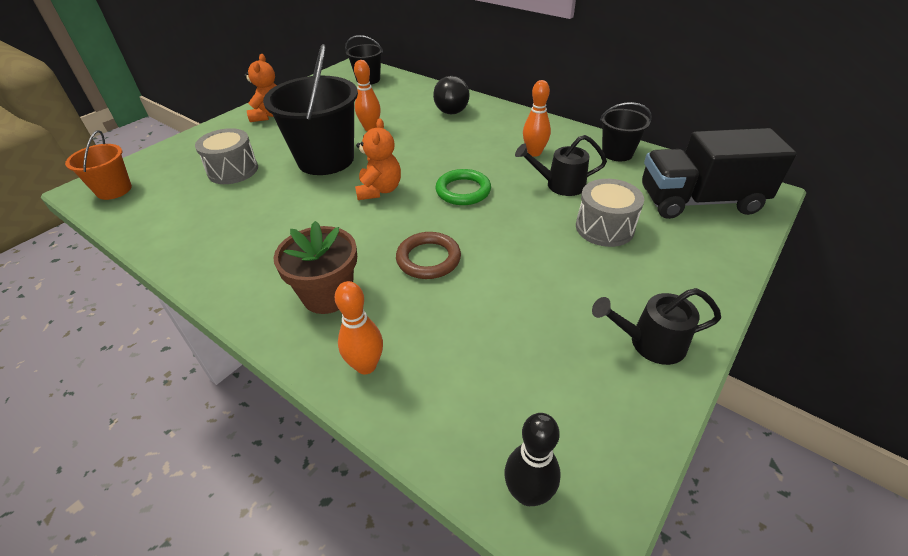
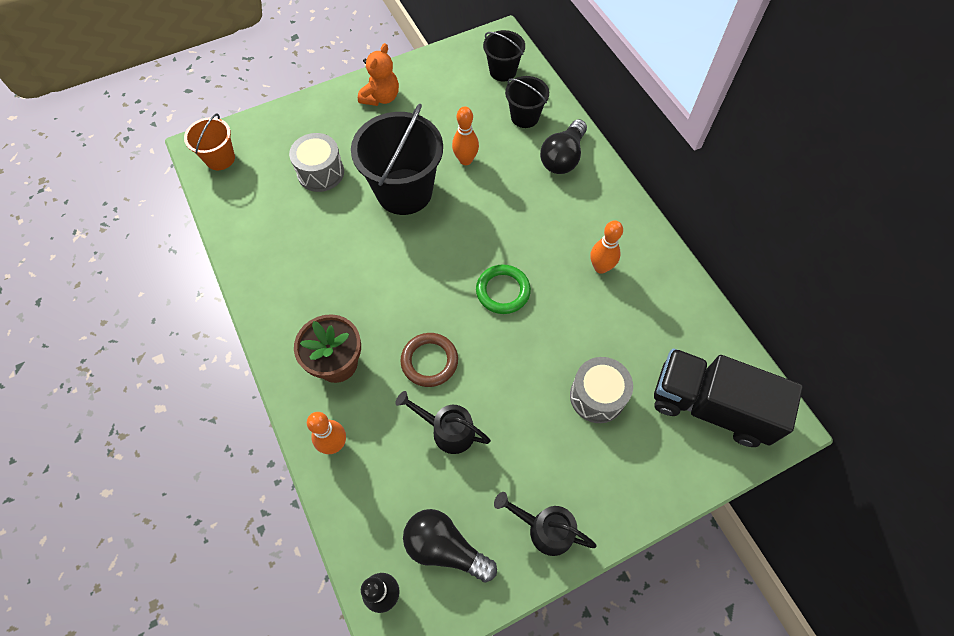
camera: 25 degrees right, 20 degrees up
(379, 190) = (431, 257): orange teddy bear -> none
(559, 185) = (594, 324): black watering can -> black watering can (447, 430)
(563, 408) = (445, 548): none -> black light bulb
(617, 153) = (682, 304): black bucket -> black bucket (524, 117)

